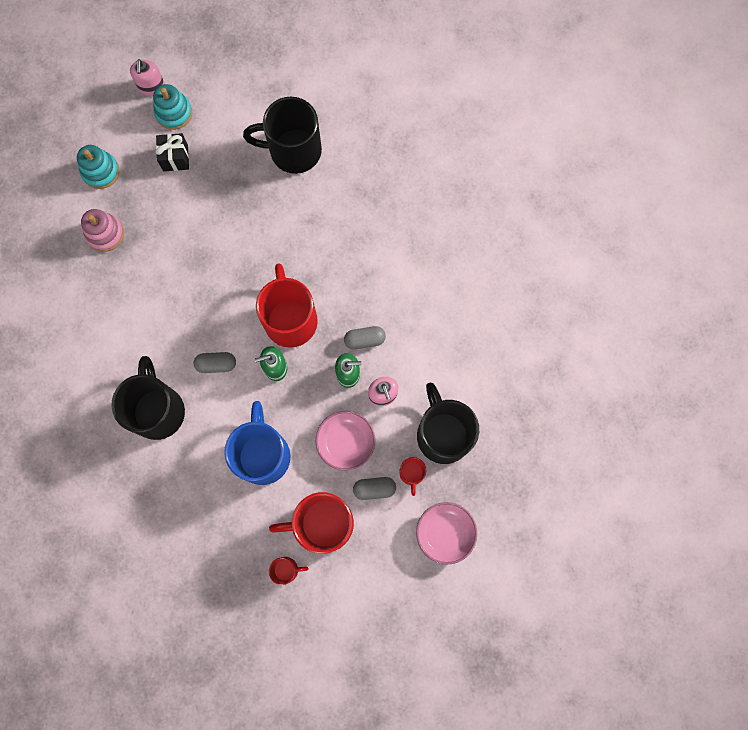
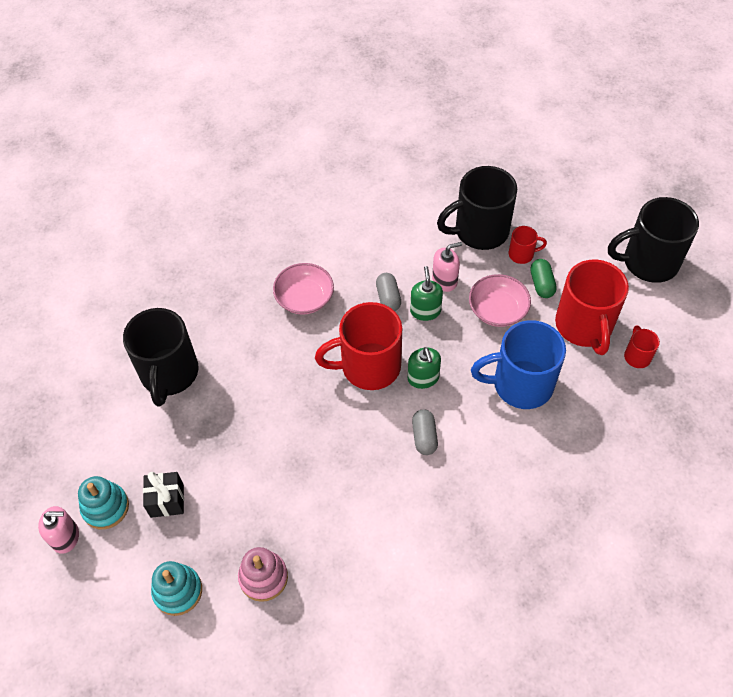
camera: 90 degrees left, 20 degrees down
(158, 410) = (483, 495): black mug -> black mug (648, 262)
(374, 489) = (541, 284): grey capsule -> green capsule
(445, 533) = (574, 227): pink bowl -> pink bowl (304, 298)

